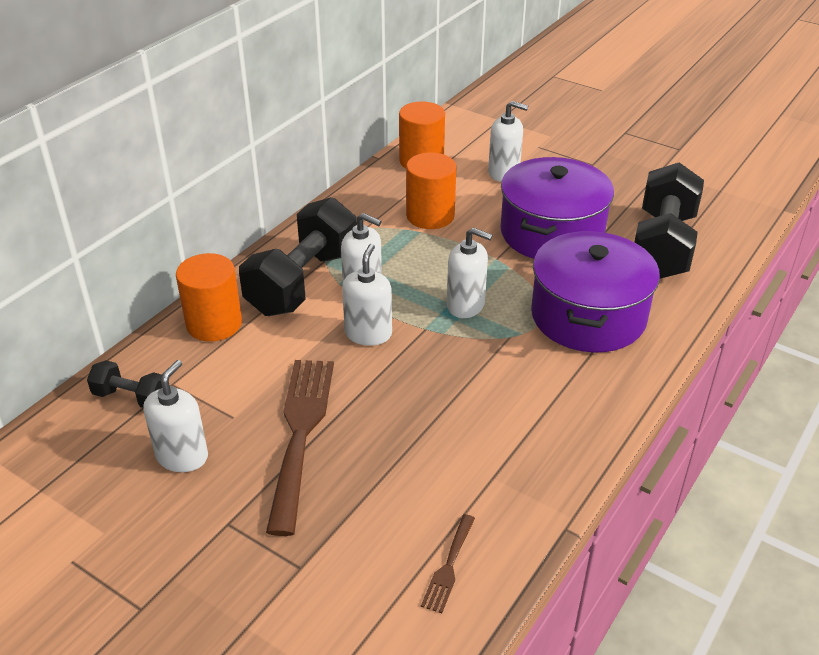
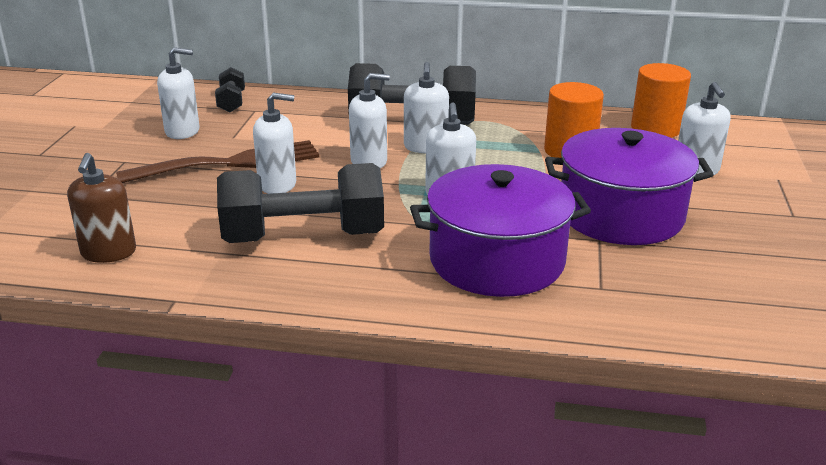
camera: 65 degrees right, 10 degrees down
(214, 324) = (331, 106): orange cylinder -> none
(375, 408) = (277, 184): none -> white soap dispenser
(449, 567) = (108, 252): brown fork -> brown soap dispenser
(662, 245) = (685, 287): black dumbbell -> black dumbbell (303, 237)

